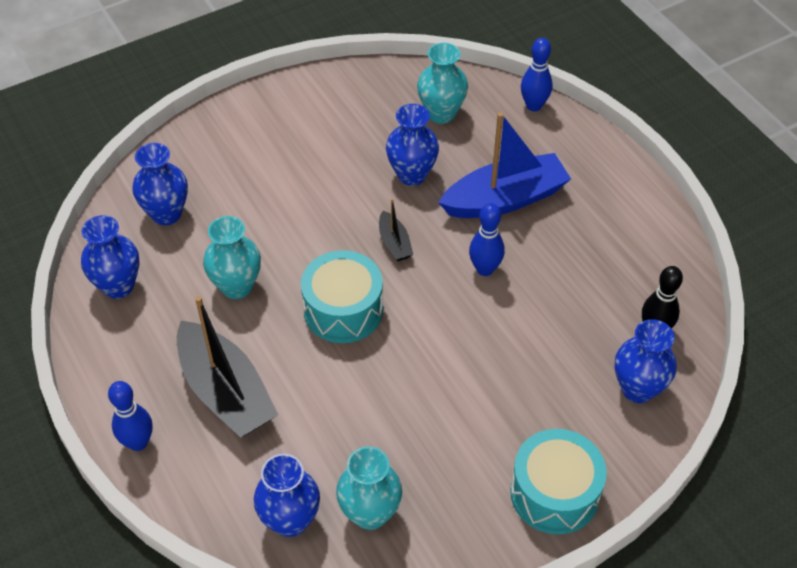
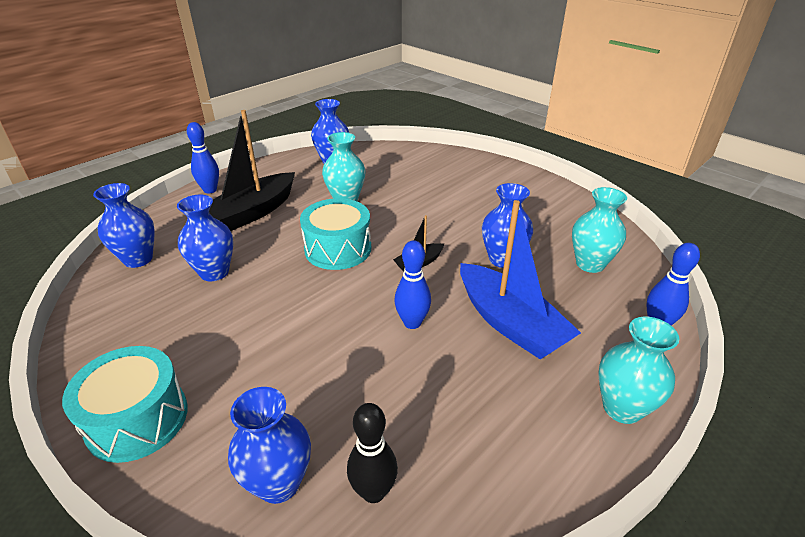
camera: 75 degrees right, 15 degrees down
(166, 214) = (399, 164): blue vase -> blue vase (214, 272)
(370, 513) = (137, 297): turquoise vase -> turquoise vase (622, 408)

